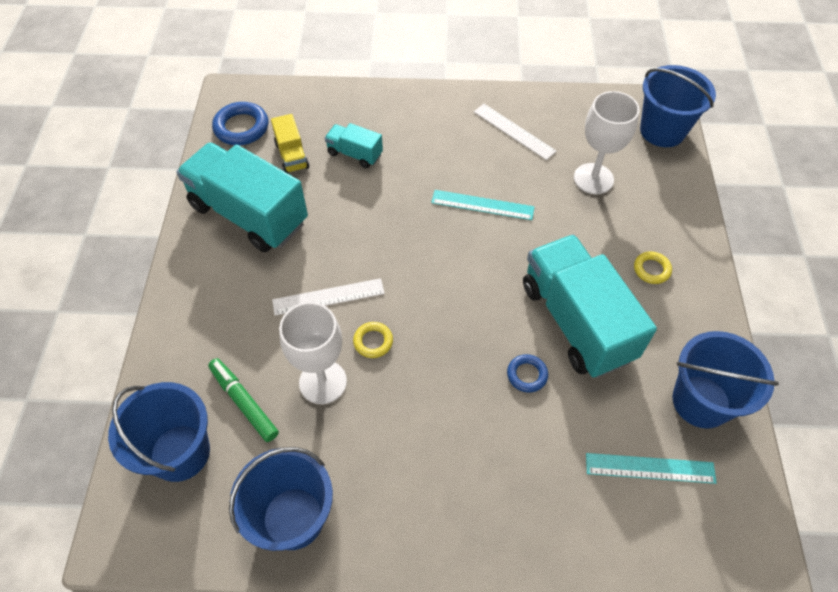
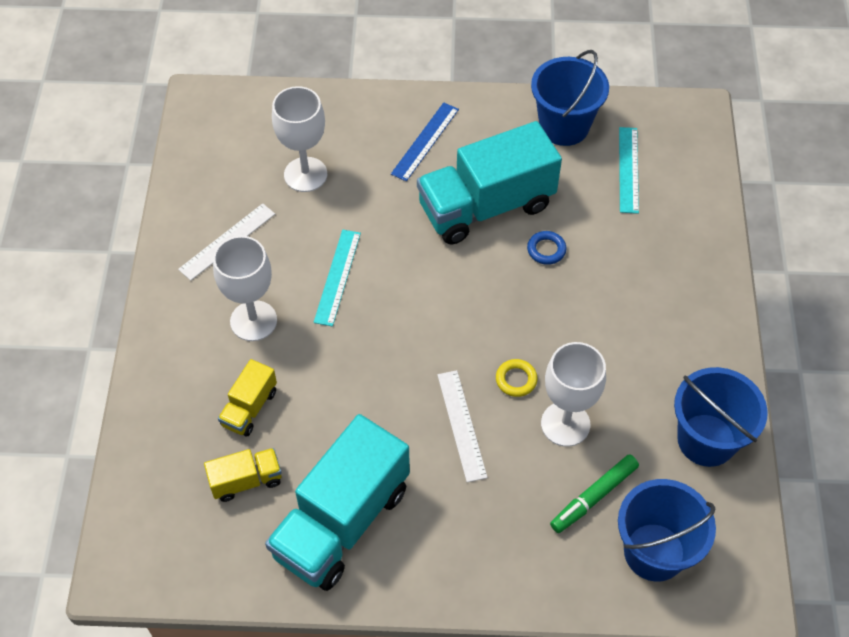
camera: 90 degrees left, 0 degrees up
(241, 127) = (188, 549): blue ring -> none
(355, 154) = (249, 408): turquoise truck -> yellow truck
(436, 152) = (253, 321): none -> white goblet
(651, 269) = (425, 141): yellow ring -> blue ruler
(662, 131) = (240, 107): blue bucket -> none

